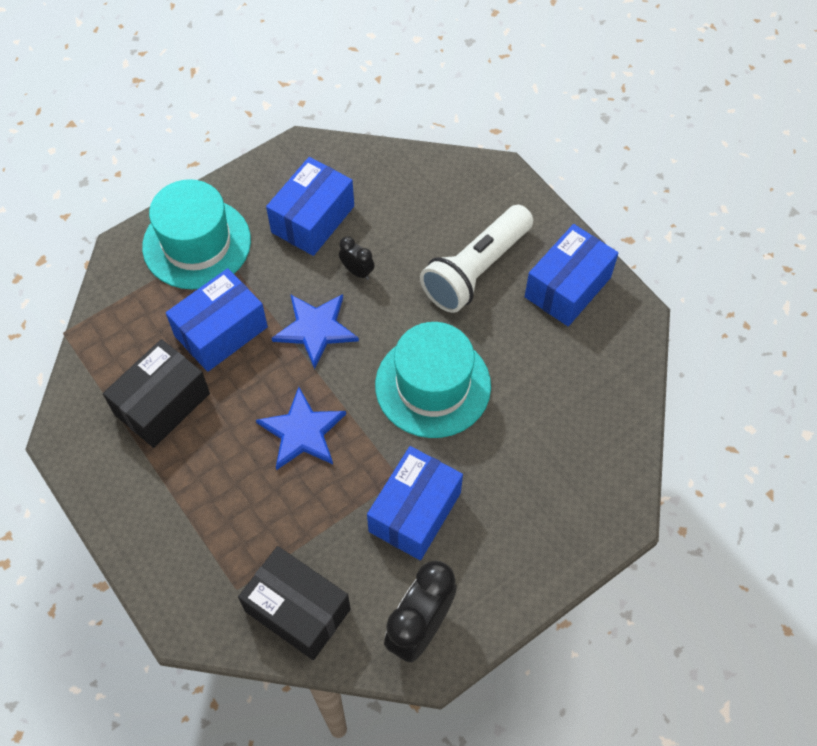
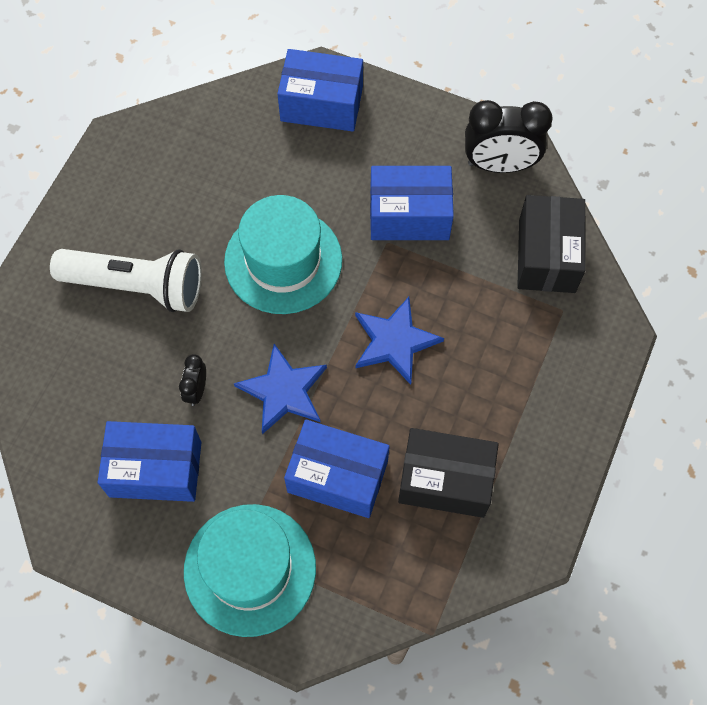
camera: 120 degrees left, 5 degrees up
(568, 287) = (114, 202): blue box -> blue box (321, 104)

